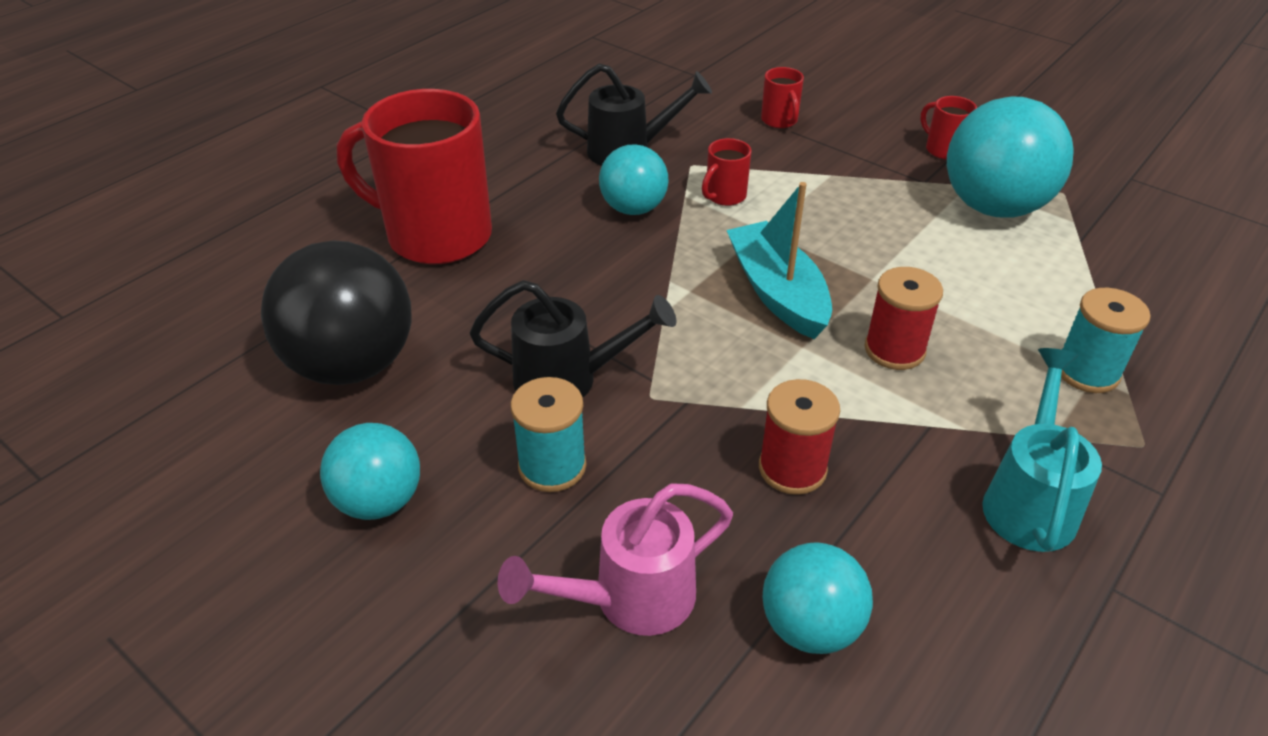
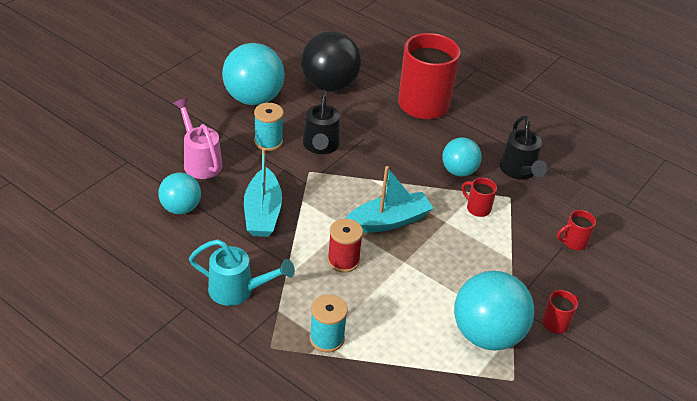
camera: 85 degrees right, 0 degrees up
(379, 501) = (253, 98): turquoise ball -> turquoise ball, size x1.68
(792, 469) = (262, 212): red spool -> turquoise boat

